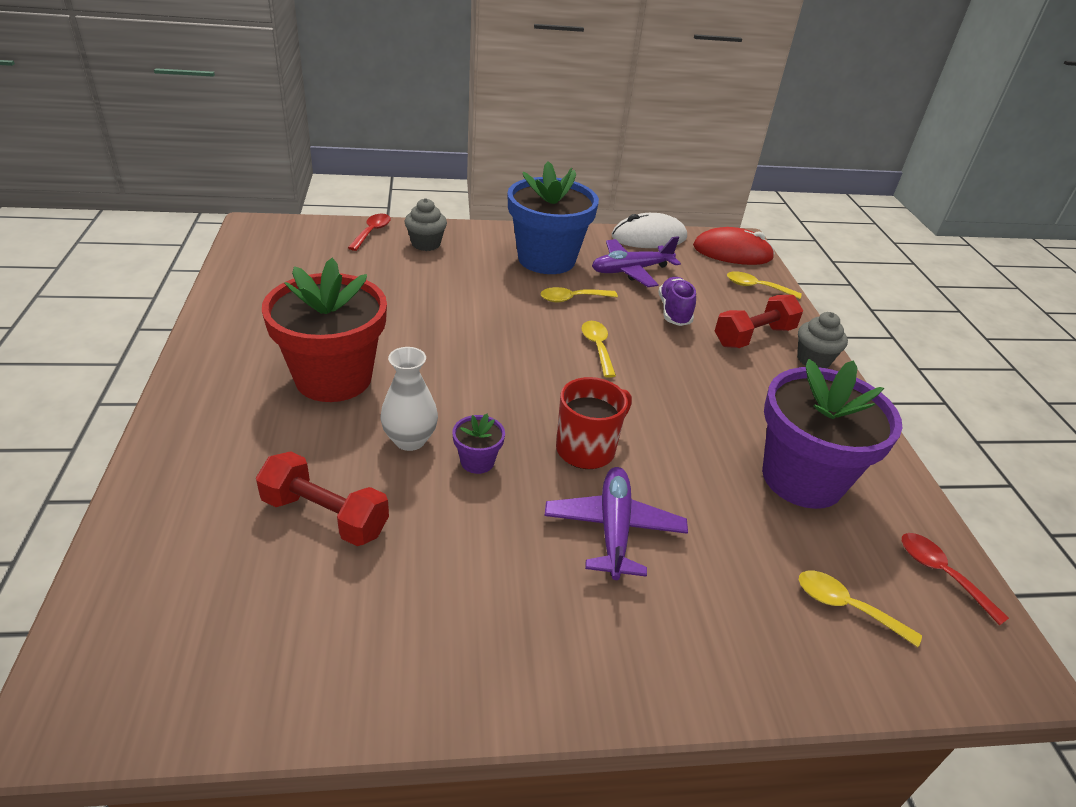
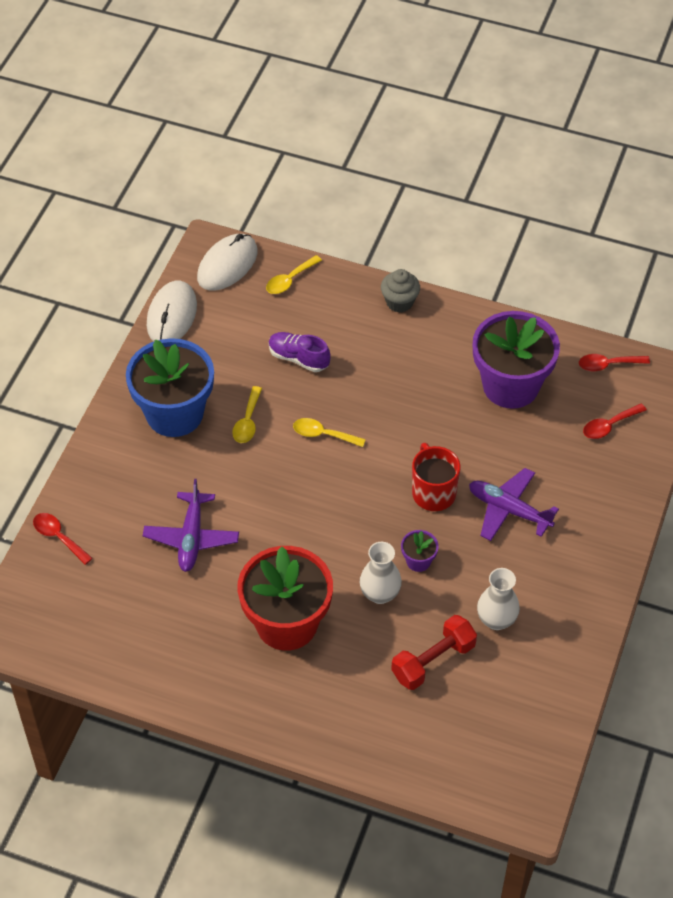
camera: 60 degrees left, 15 degrees up
(423, 566) = (496, 620): none -> white vase
(426, 244) = (102, 499): grey cupcake -> none
(631, 270) = (222, 358): purple plane -> purple plane (191, 538)
(732, 252) = (227, 265): red mouse -> white mouse
(754, 337) = (355, 323): red dumbbell -> none
(846, 607) = (609, 425): yellow spoon -> red spoon

